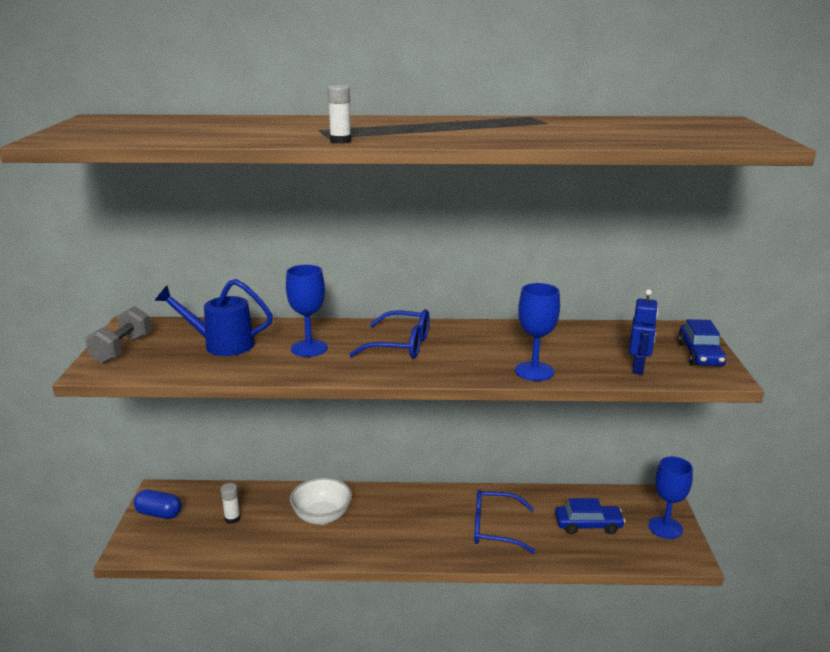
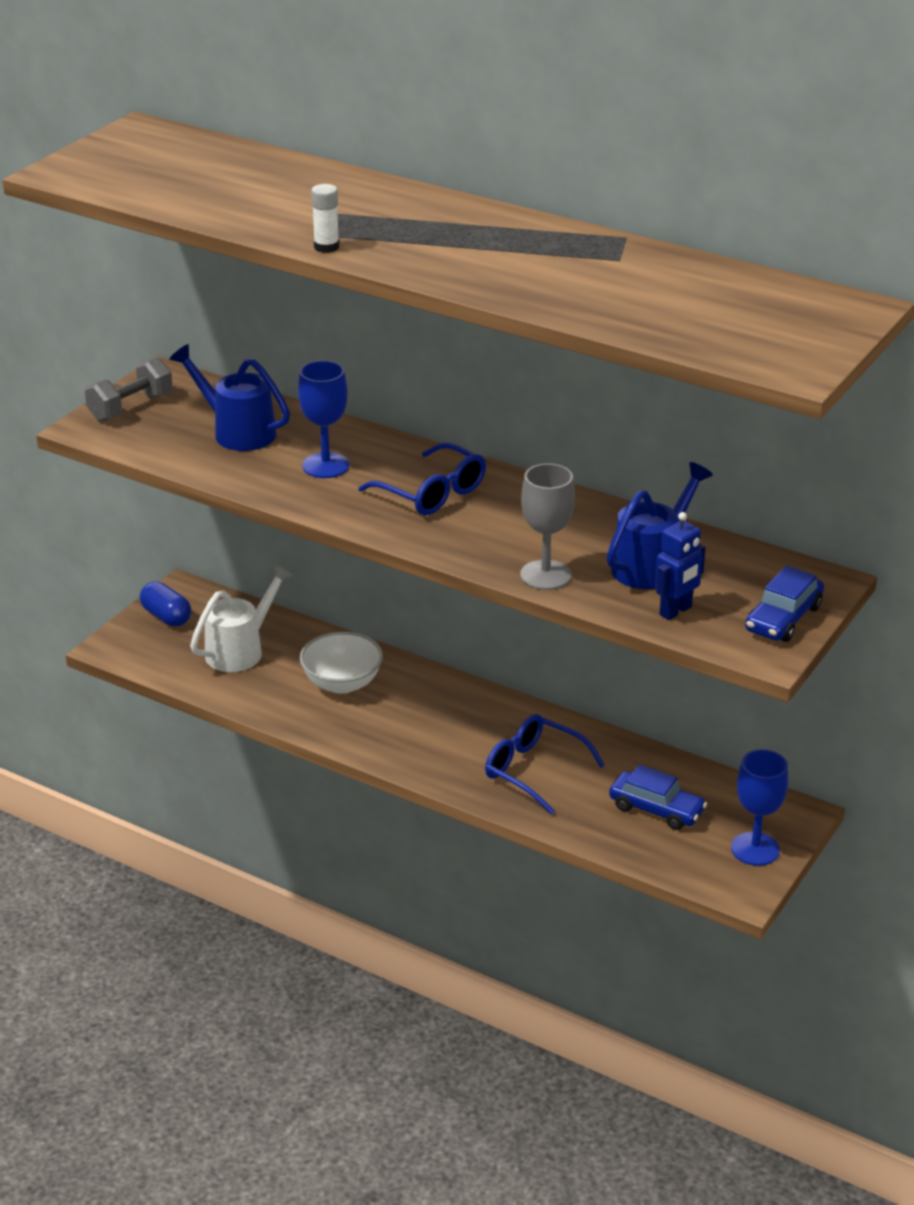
camera: 30 degrees right, 10 degrees up
(232, 518) = (241, 650): white glue stick -> white watering can
(534, 371) = (545, 575): blue goblet -> grey goblet
(587, 347) = (652, 564): none -> blue watering can

